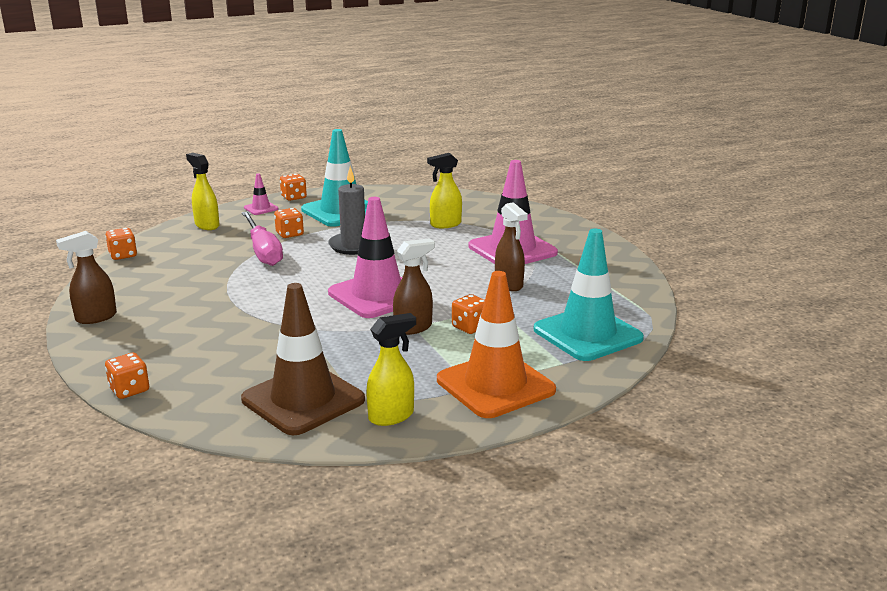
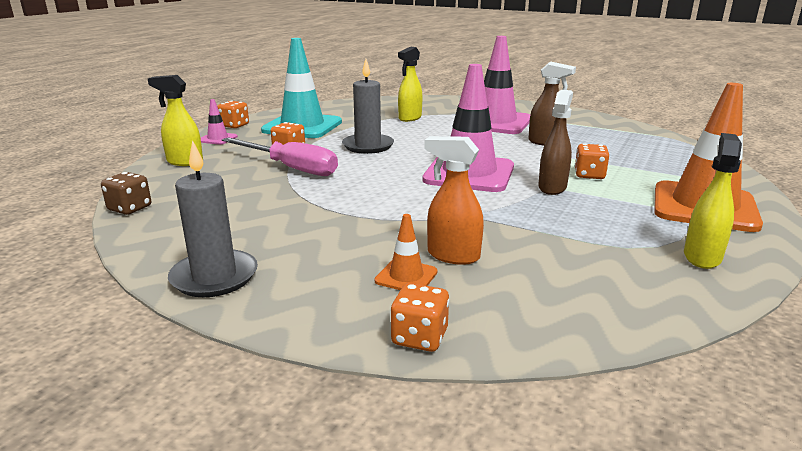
camera: 35 degrees left, 0 degrees up
(95, 318) = (214, 277): brown spray bottle -> grey candle
(123, 255) = (130, 208): orange dice -> brown dice
(186, 355) = (406, 276): none -> orange traffic cone
(236, 352) = (452, 255): none -> orange spray bottle
(303, 400) = (607, 273): brown traffic cone -> none
(587, 334) = (668, 157): turquoise traffic cone -> none

